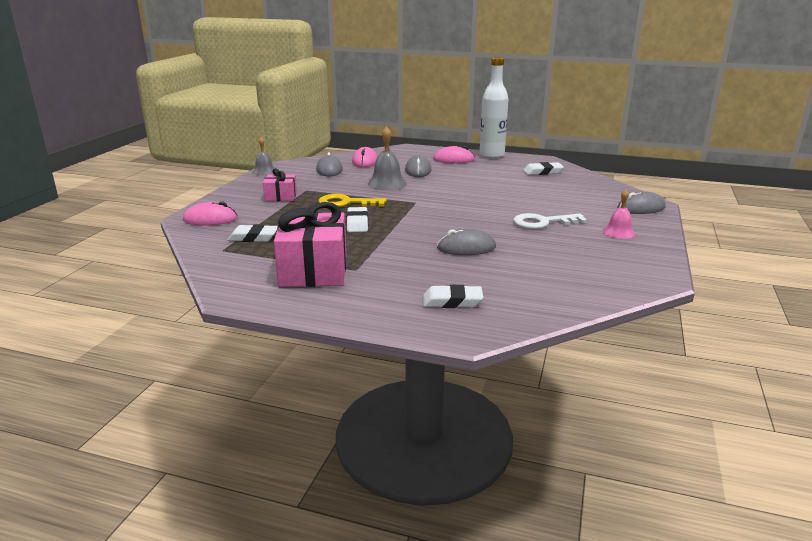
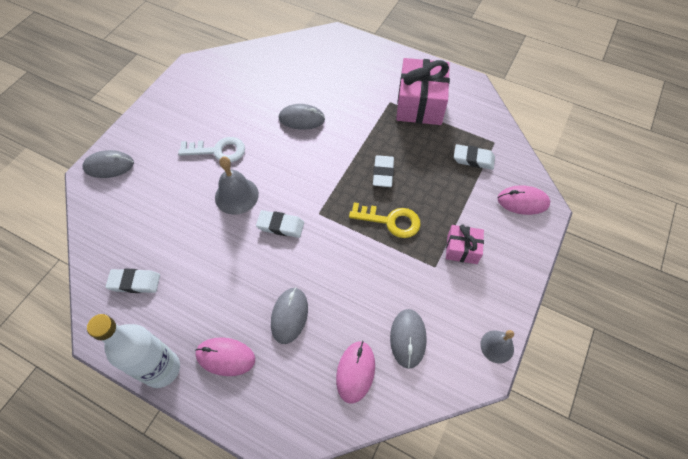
camera: 170 degrees left, 35 degrees up
(387, 183) = (339, 272): grey bell -> grey bell (236, 195)
(452, 301) = (334, 60): white eraser -> white eraser (280, 226)
(618, 232) = (167, 125): pink bell -> none

